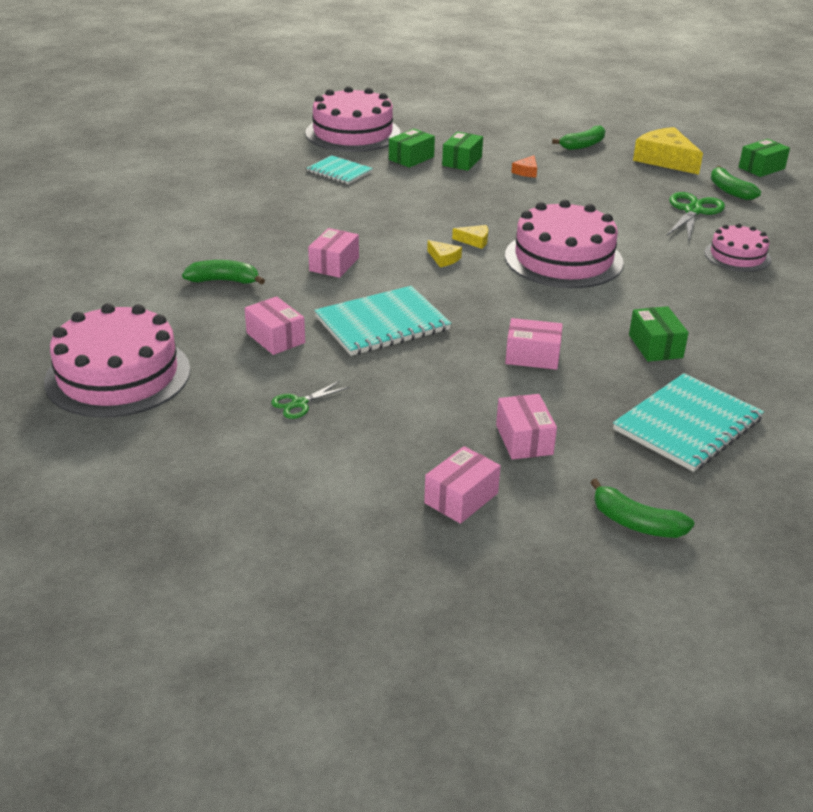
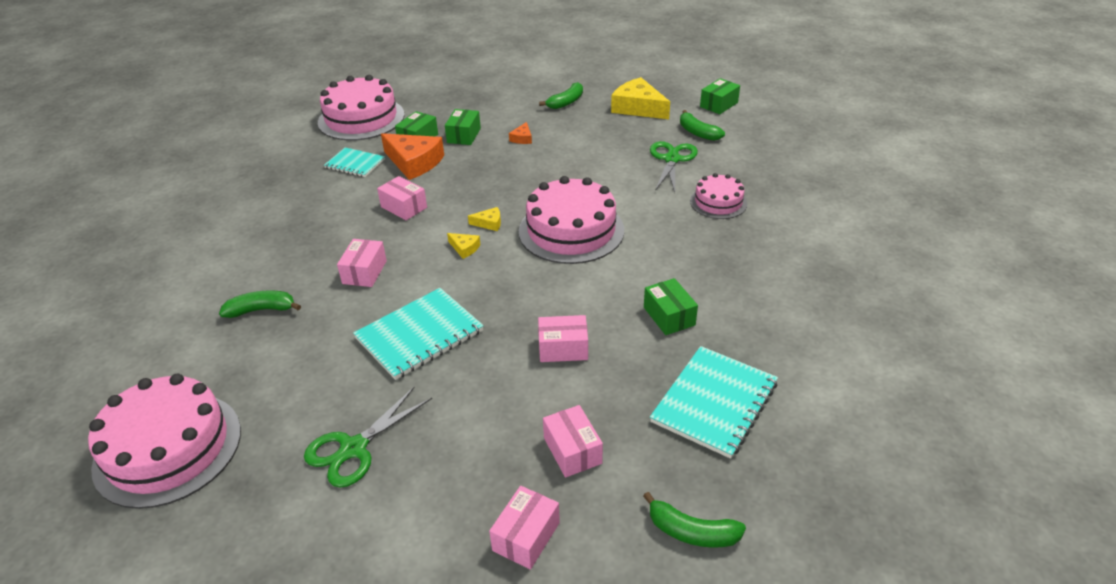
camera: 10 degrees left, 5 degrees up
(275, 338) = (320, 371): pink box -> pink box (404, 207)
(299, 403) = (354, 448): green scissors -> green scissors, size x1.77
(403, 178) = (414, 162): none -> orange cheese

